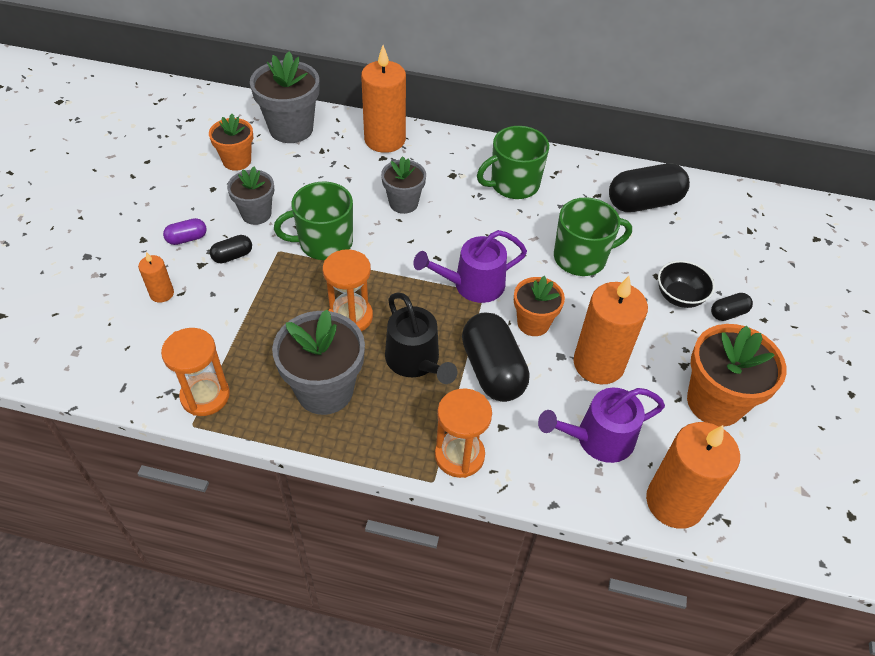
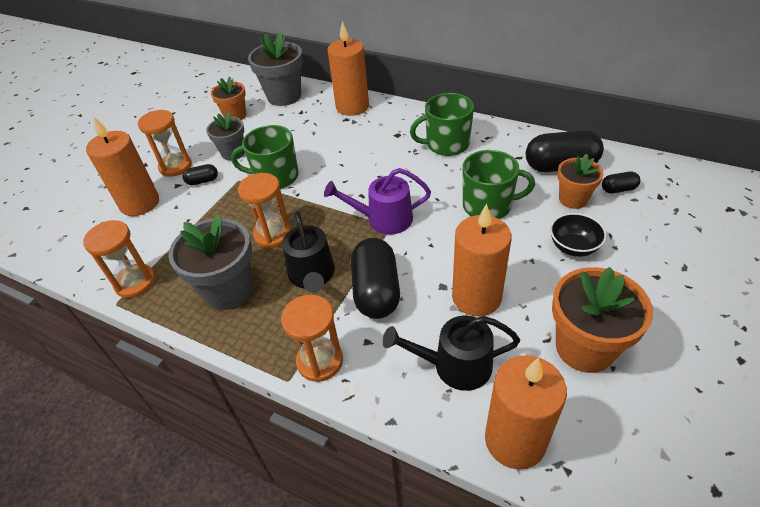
camera: 20 degrees right, 5 degrees down
(162, 293) = (140, 203): orange candle -> orange candle, size x2.09
(187, 239) = (175, 166): purple capsule -> orange hourglass
(403, 203) = (349, 153): grey flower pot -> none
(533, 323) = (426, 255): orange flower pot -> orange flower pot (573, 199)
(598, 439) = (455, 365): purple watering can -> black watering can
(728, 313) = (619, 267): black capsule -> black capsule (618, 189)

